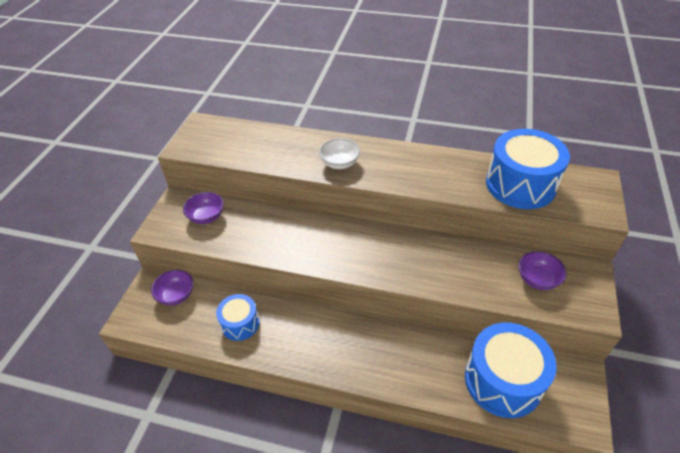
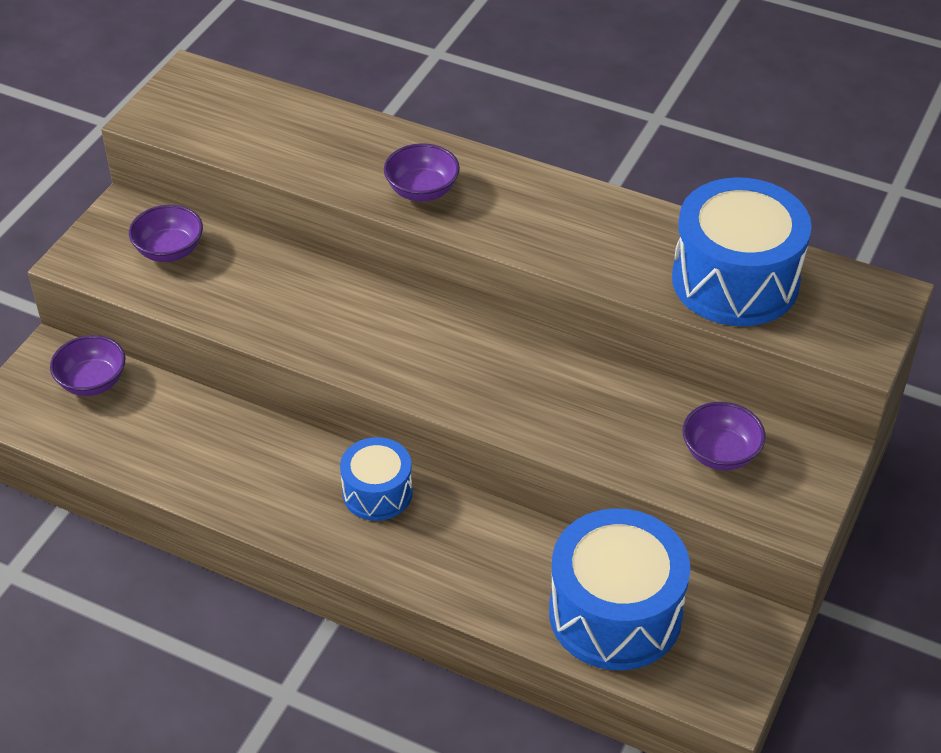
camera: 10 degrees right, 0 degrees up
(240, 323) = (192, 446): blue drum -> blue drum (377, 492)
(339, 163) = (422, 190): white bowl -> purple bowl

